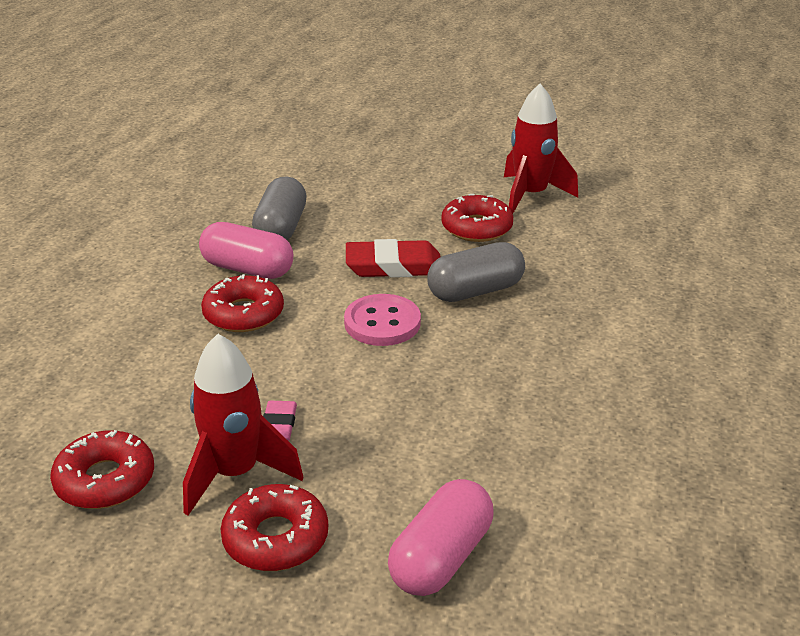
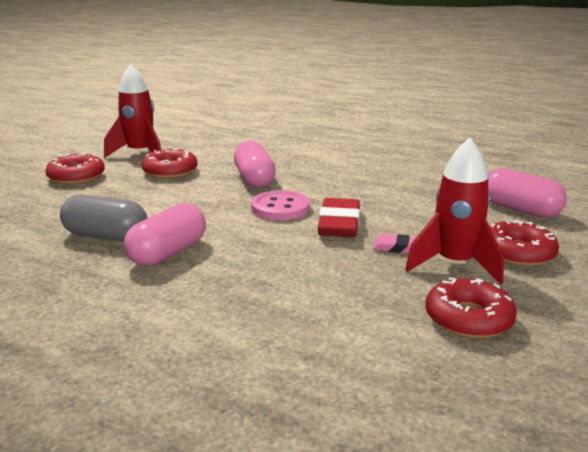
camera: 80 degrees left, 10 degrees down
(243, 314) = (242, 256): red donut -> red donut (76, 177)
(393, 266) = (204, 199): red eraser -> red eraser (339, 224)
(475, 291) = (254, 179): grey capsule -> pink capsule

